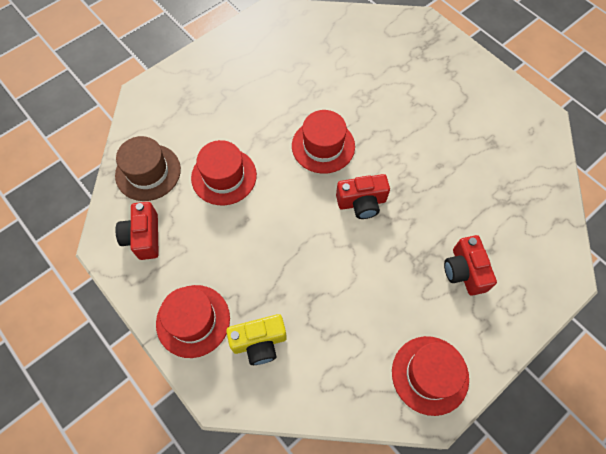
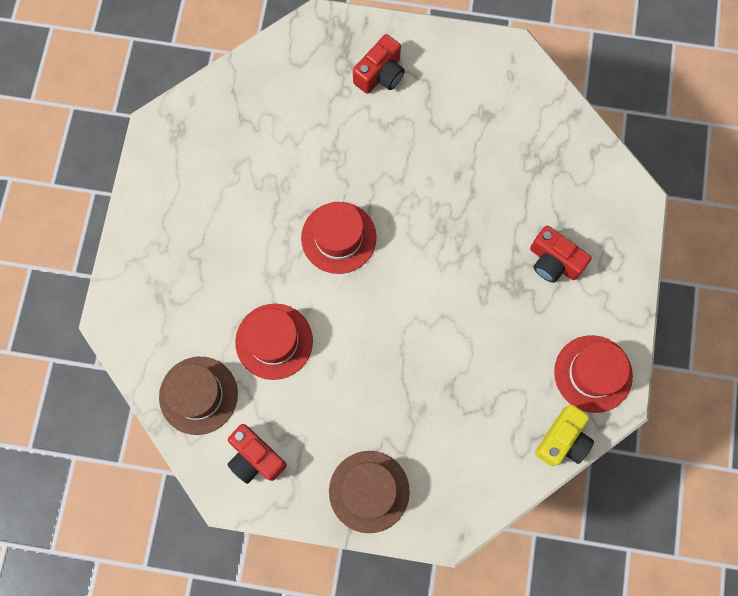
camera: 40 degrees left, 10 degrees up
(193, 320) = (369, 491): red hat -> brown hat
(259, 342) = (440, 462): yellow camera -> yellow camera (562, 440)
(361, 202) = (419, 266): red camera -> red camera (380, 74)

